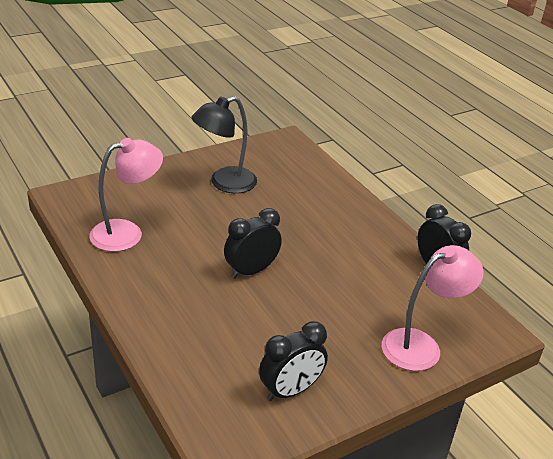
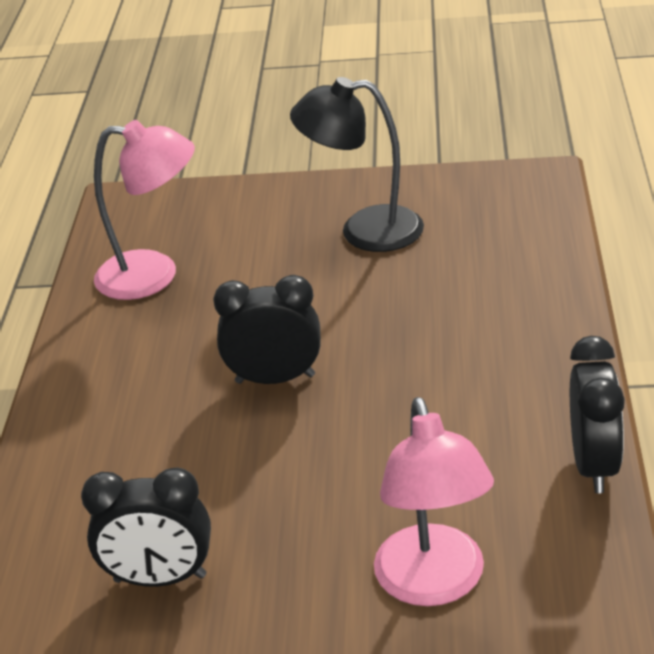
camera: 40 degrees right, 0 degrees up
(421, 345) = (434, 584): pink lamp -> pink lamp turned 75 degrees clockwise

